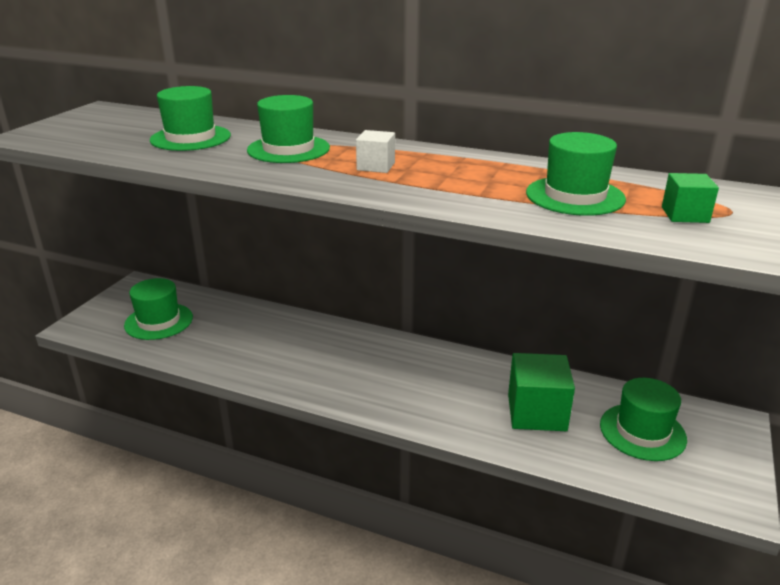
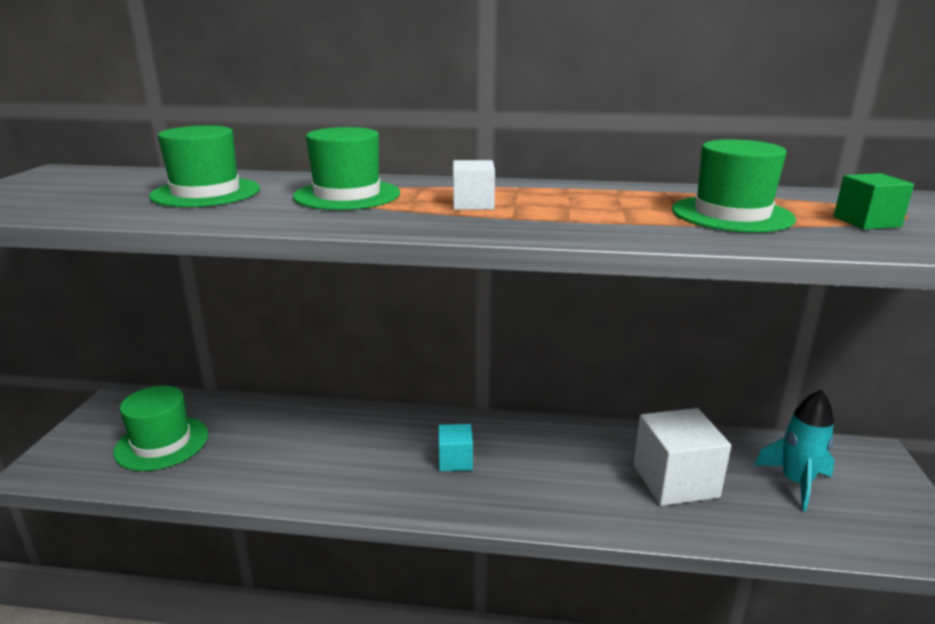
camera: 15 degrees left, 5 degrees down
(366, 368) = (455, 460): none -> turquoise cube
(536, 412) = (675, 481): green cube -> white cube
(642, 432) = (796, 483): green hat -> turquoise rocket

